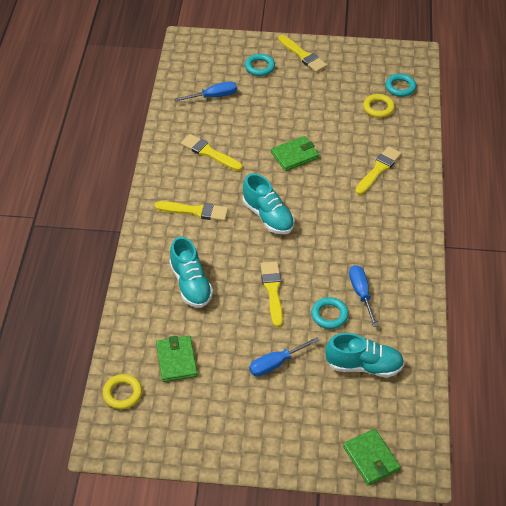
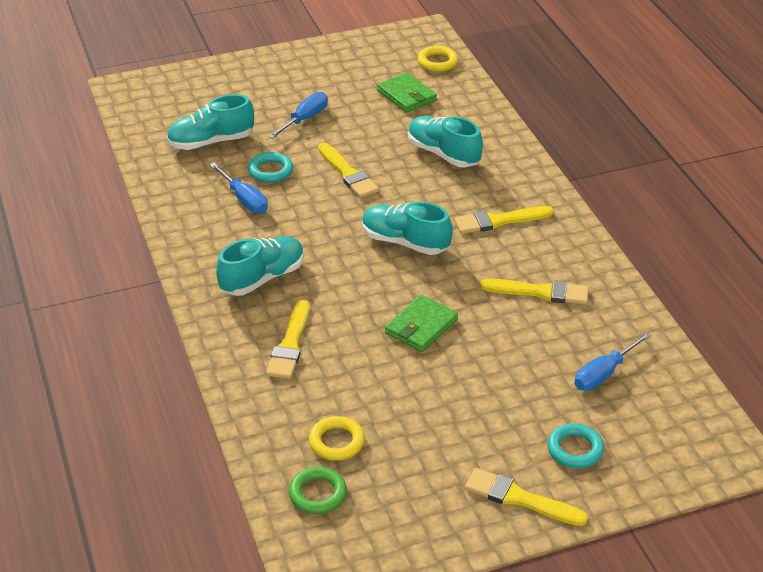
camera: 155 degrees right, 10 degrees down
(371, 458) = (173, 83): green wallet -> none
(376, 221) = (262, 278): none -> turquoise shoe
(400, 87) = (317, 494): turquoise ring -> green ring

